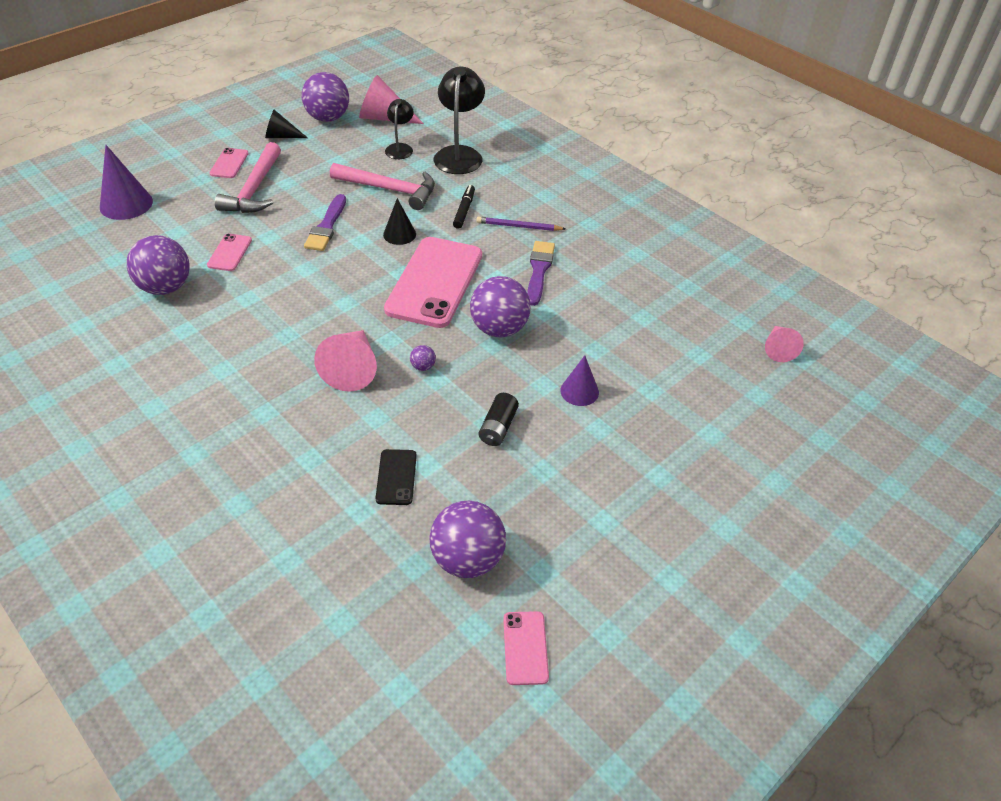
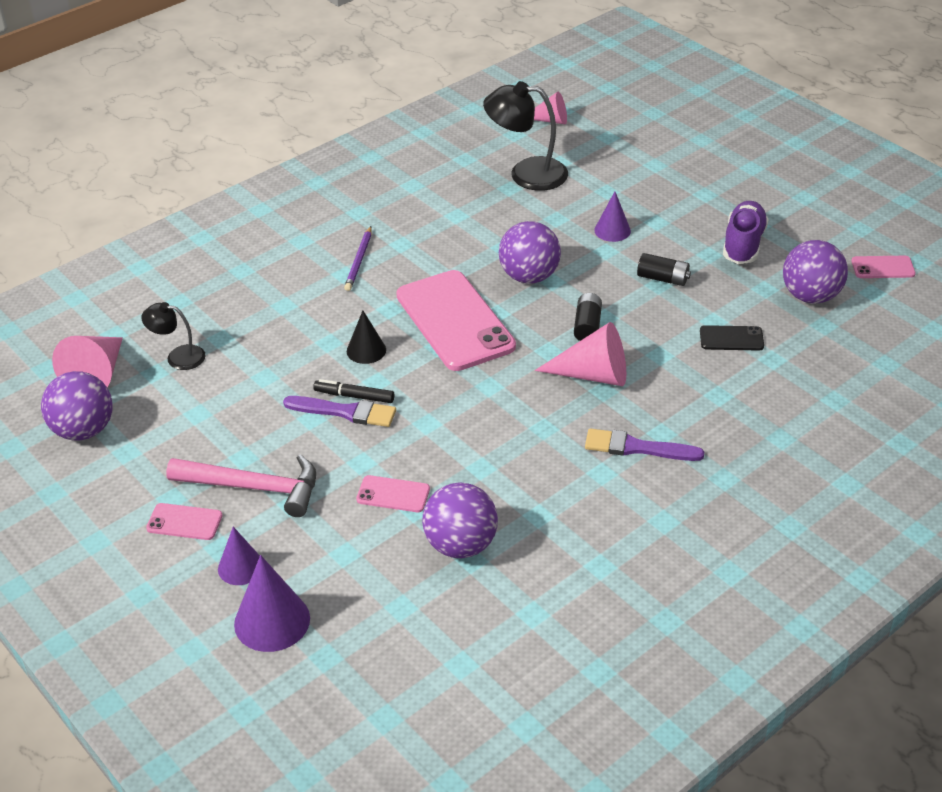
camera: 85 degrees left, 5 degrees down
(179, 188) = (241, 567): none -> purple cone
(281, 136) = (122, 474): black cone -> none
(389, 189) = (272, 362): pink hammer -> none
(423, 367) = (587, 326): purple ball -> black battery
(435, 282) = (455, 321): pink phone -> pink phone turned 45 degrees clockwise
(459, 154) = (203, 305): black lamp -> black lamp (526, 173)
(464, 210) = (324, 301): black marker -> black marker (354, 396)
(539, 270) = (437, 249): purple brush -> purple brush (637, 448)
(563, 503) = (743, 244): none -> purple shoe

